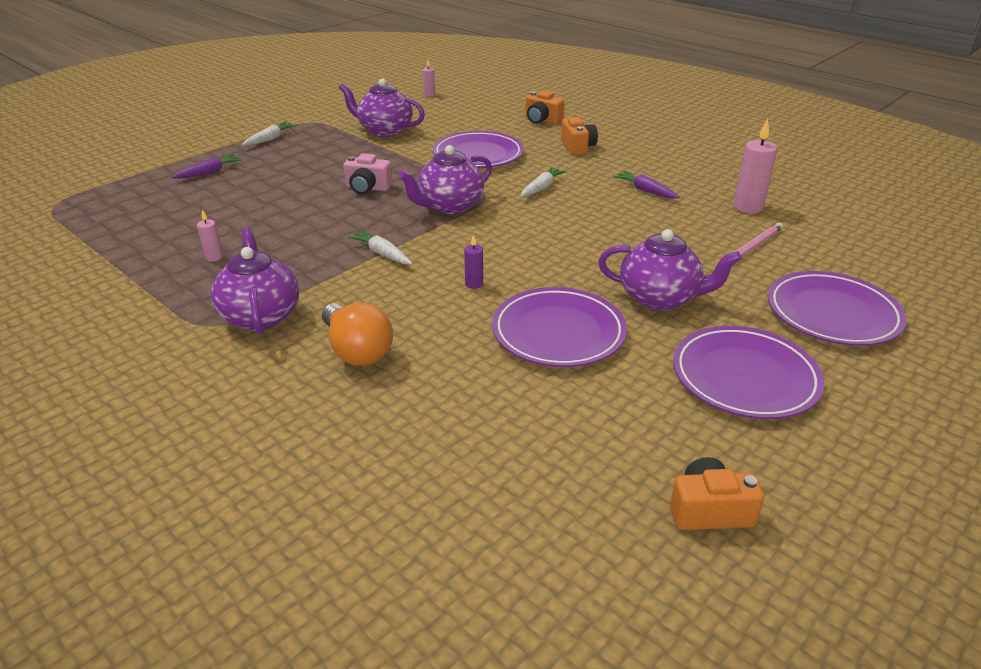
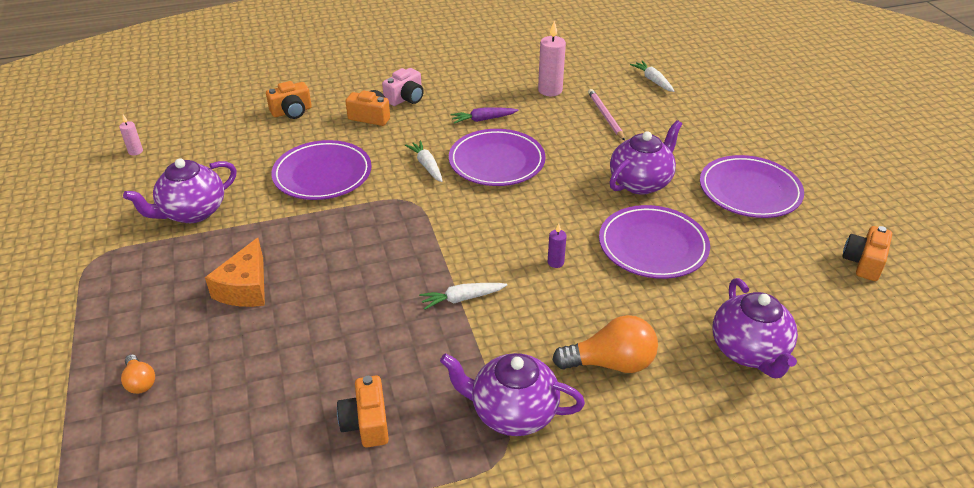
camera: 60 degrees left, 5 degrees up
(209, 173) = (140, 382): purple carrot -> orange light bulb
(214, 257) = (366, 423): pink candle -> orange camera
(270, 139) = (102, 305): white carrot -> white carrot (653, 81)
(322, 172) = (245, 288): none -> orange cheese
(367, 188) = (319, 267): pink camera -> pink camera (406, 98)
(449, 206) = (409, 228): purple teapot -> purple teapot (749, 351)
(832, 313) = (704, 126): purple plate -> purple plate (496, 162)

